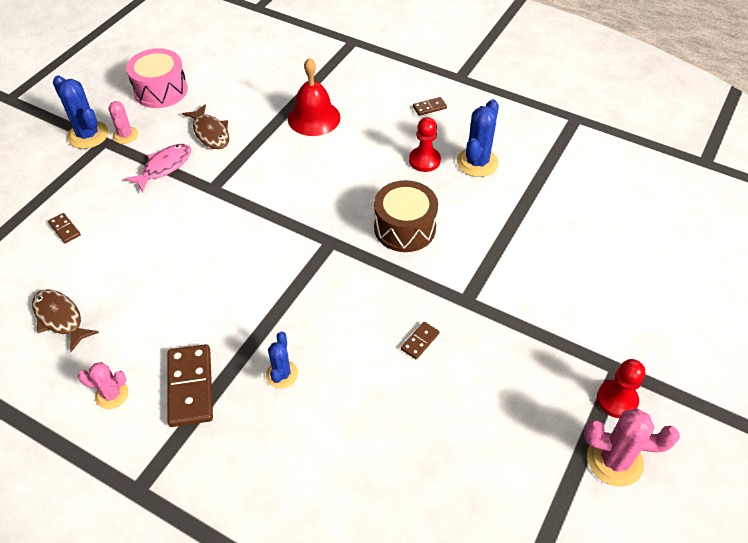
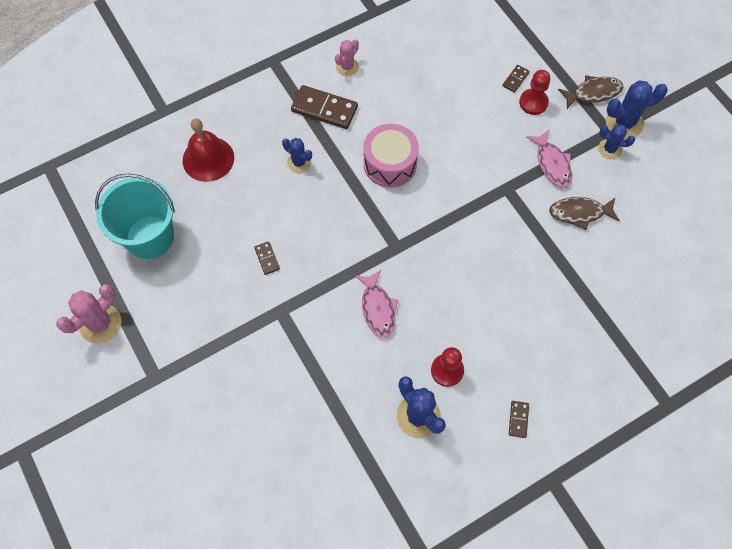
camera: 120 degrees right, 15 degrees up
(60, 318) = (428, 56): brown fish -> brown fish (593, 93)
(65, 229) = (515, 79): brown domino -> brown domino turned 45 degrees counterclockwise
(125, 135) = (609, 149): pink cactus -> blue cactus
(161, 90) = (663, 195): pink drum -> pink drum (390, 164)
(314, 118) = (557, 306): red bell -> red bell (208, 159)
(404, 228) = (377, 308): brown drum -> pink fish
(480, 477) = (150, 237): none -> turquoise bucket
(617, 400) = (135, 358): red pawn -> red pawn (533, 102)

